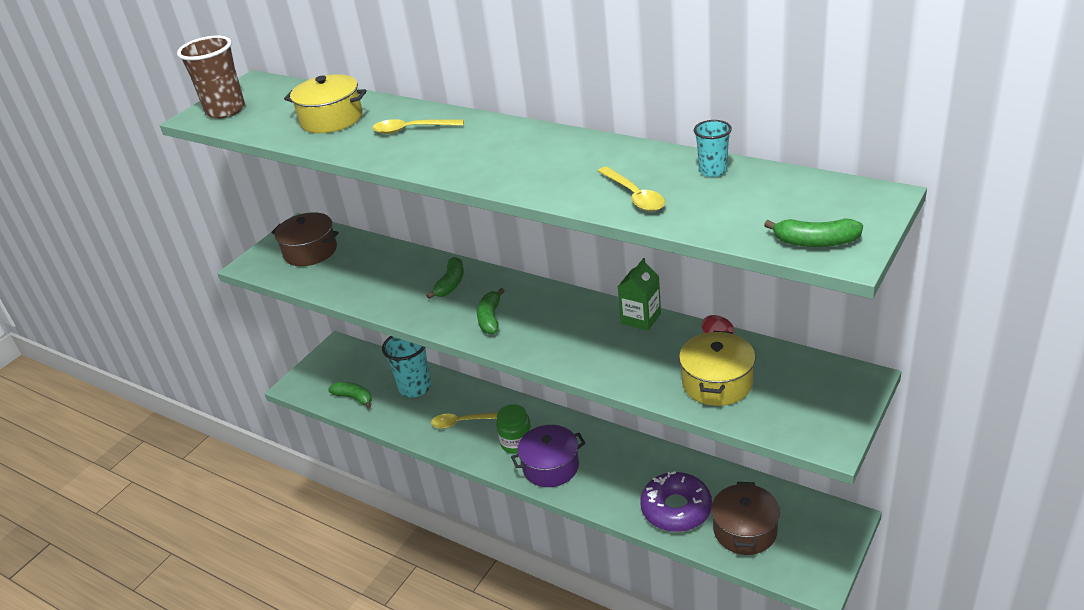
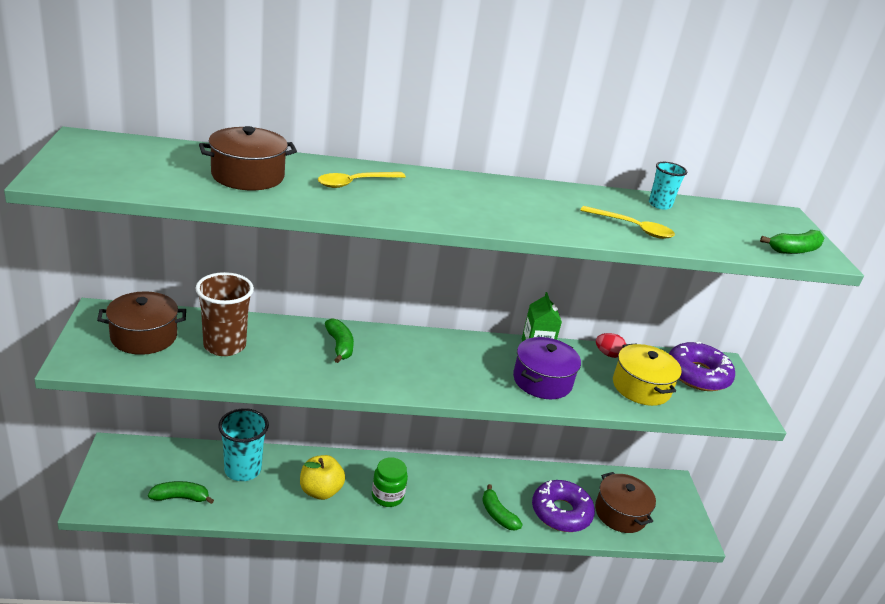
camera: 45 degrees left, 5 degrees down
(225, 110) = (89, 170): brown cup -> brown cup (224, 345)
(331, 119) = (248, 176): yellow pot -> brown pot
(463, 422) = (320, 491): yellow spoon -> yellow apple
(490, 318) = (411, 371): green banana -> green banana (497, 514)
(550, 466) = (435, 508): purple pot -> purple pot (542, 381)
(808, 384) = (697, 374): none -> purple donut

